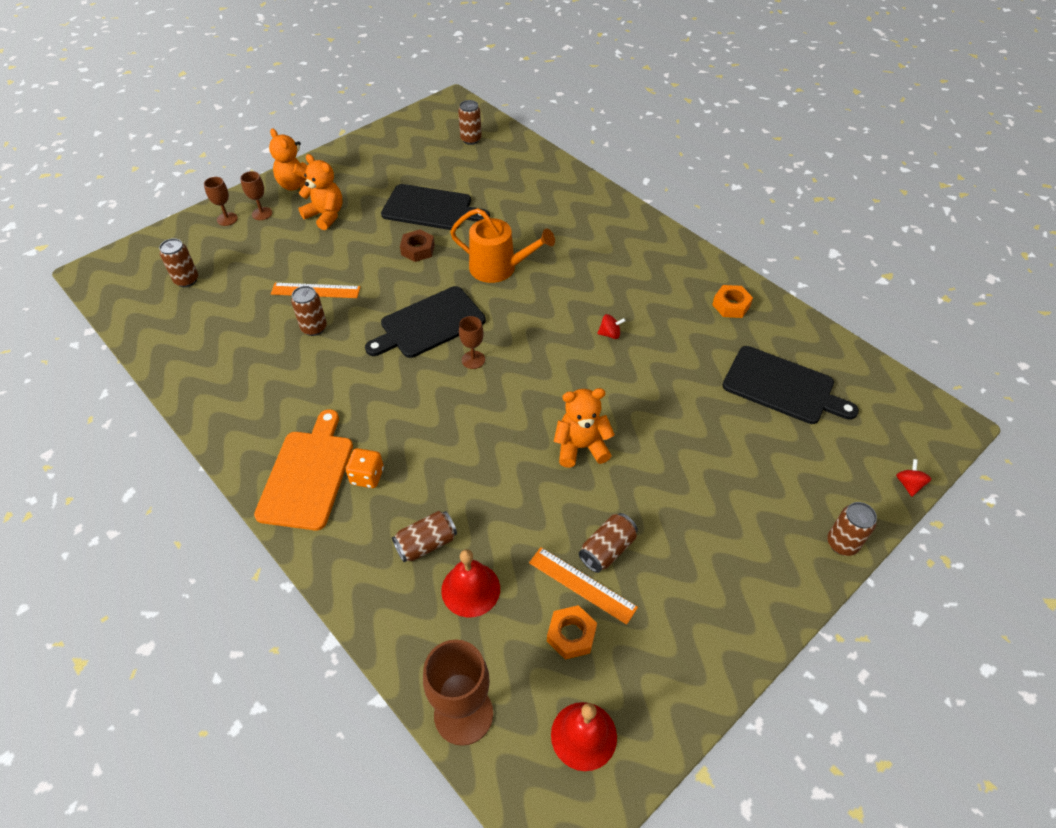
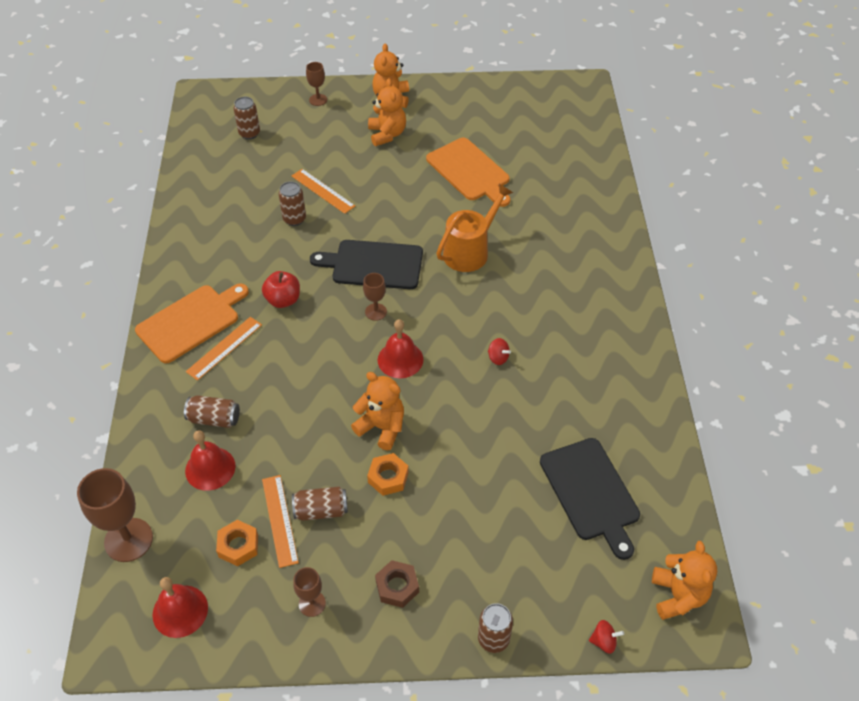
camera: 40 degrees right, 0 degrees up
(262, 213) = (345, 108): brown goblet -> brown goblet (312, 603)
(367, 476) = (224, 348): orange dice -> orange ruler
(379, 401) = (283, 300): none -> red apple
(418, 250) = (425, 200): brown nut -> brown nut (397, 586)
(430, 208) = (469, 171): black cutting board -> orange cutting board
(471, 139) = (564, 128): brown can -> none
(498, 268) = (469, 251): orange watering can -> orange watering can turned 105 degrees counterclockwise
(536, 384) = (400, 359): none -> red bell
(731, 305) = (626, 399): orange nut -> orange nut (388, 477)
(908, 484) = (604, 641): red spinning top -> red spinning top turned 45 degrees clockwise
(913, 416) = (678, 595): none -> orange teddy bear

